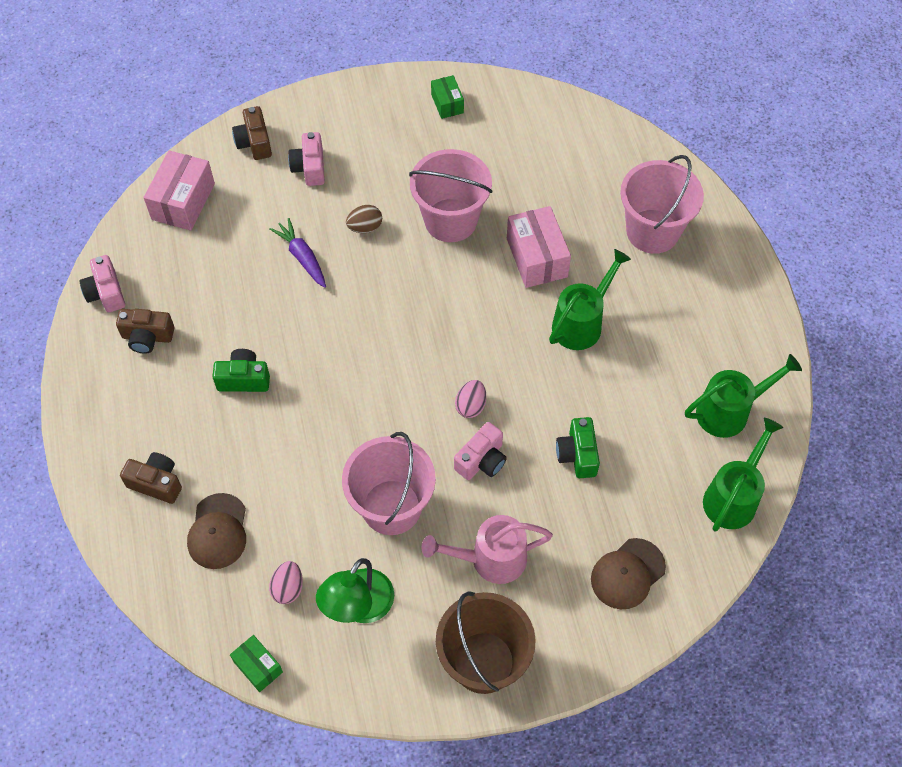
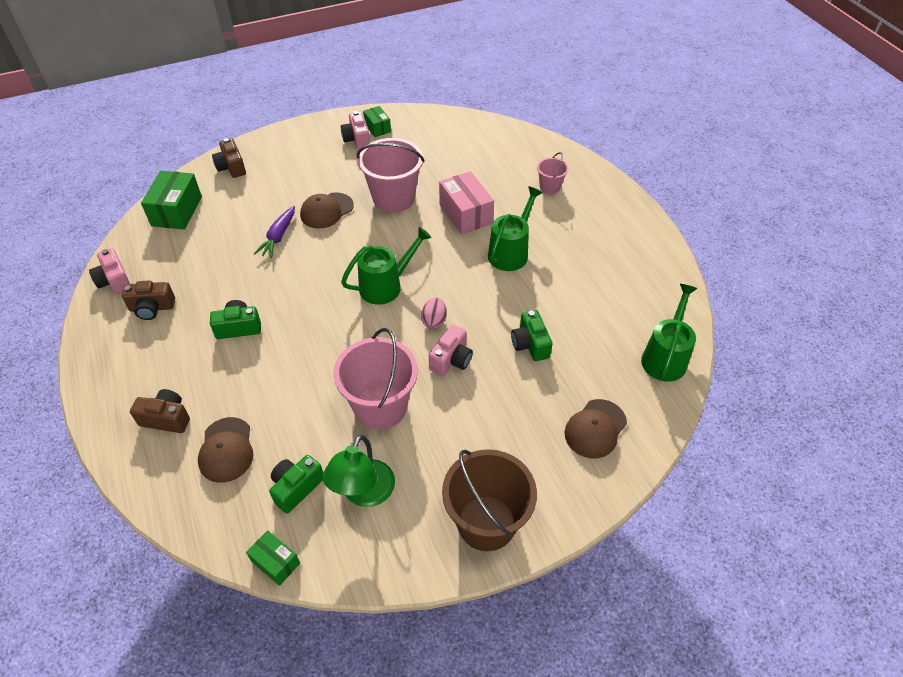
camera: 10 degrees left, 10 degrees down
(183, 201) = (176, 211): pink box -> green box
(288, 588) = (296, 488): pink egg -> green camera
(302, 257) = (278, 236): purple carrot -> purple carrot turned 120 degrees counterclockwise
(310, 168) = (277, 178): pink camera -> pink camera (357, 139)
(365, 227) = (326, 211): brown egg -> brown cap
(490, 559) = (474, 435): pink watering can -> none
(652, 231) = (550, 187): pink bucket -> pink bucket, size x0.50
(730, 411) = (643, 296): green watering can -> green watering can (386, 285)

